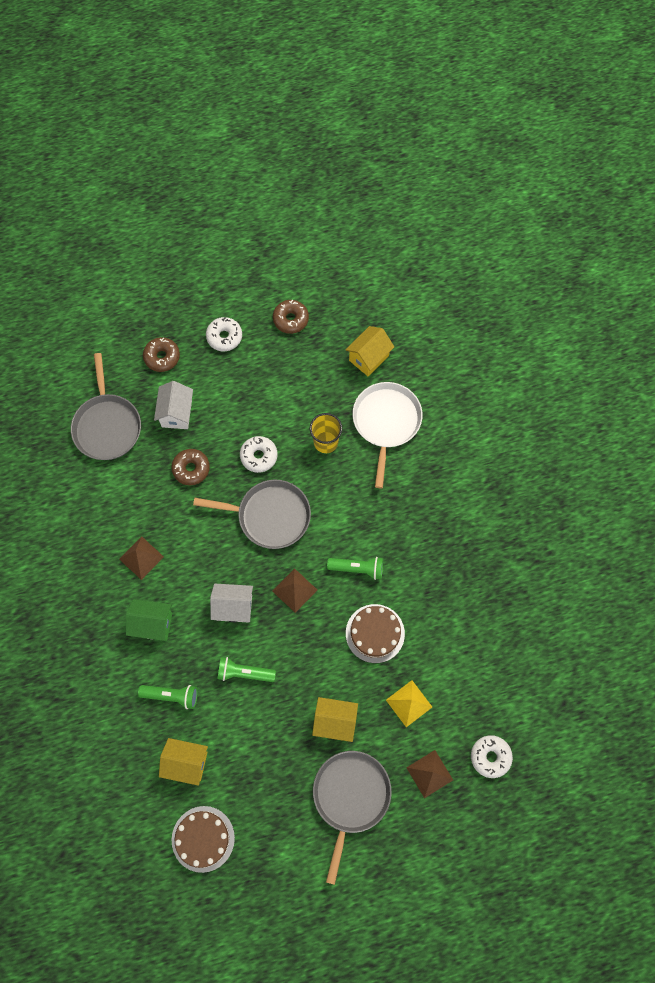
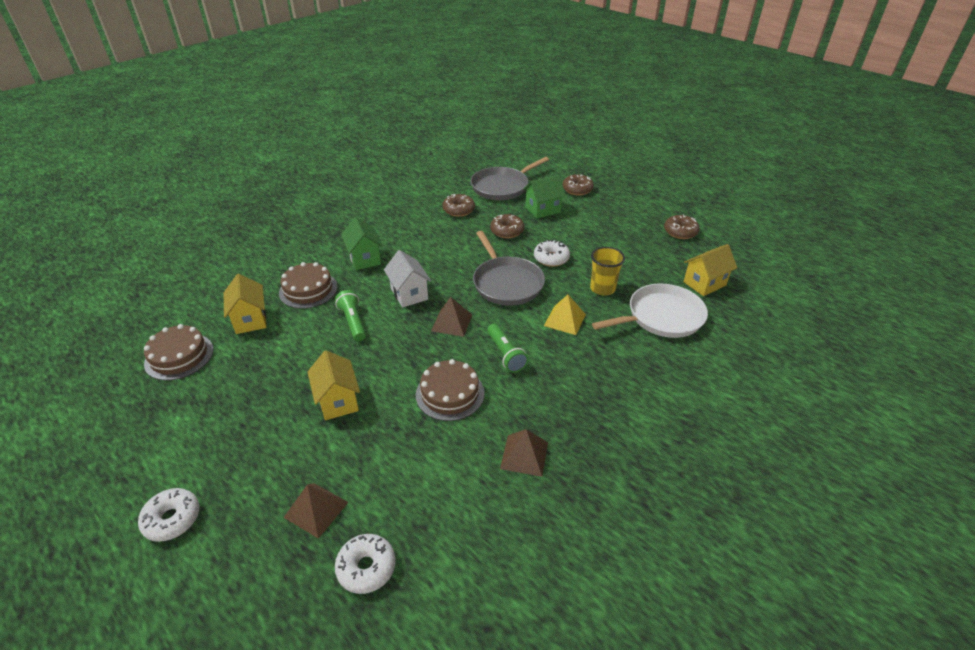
camera: 60 degrees right, 30 degrees down
(123, 493) = (458, 210): none -> brown donut
(141, 557) = (415, 234): brown pyramid -> brown pyramid (524, 455)
(171, 696) = (308, 290): green flashlight -> brown cake
(177, 413) = (543, 210): white house -> green house
(224, 337) = (626, 208): white donut -> white donut (172, 519)
(350, 797) = (259, 447): grey pan -> none
(369, 358) = (704, 283): yellow house -> yellow house turned 45 degrees counterclockwise
(409, 703) = (391, 453): yellow pyramid -> yellow pyramid (565, 320)

